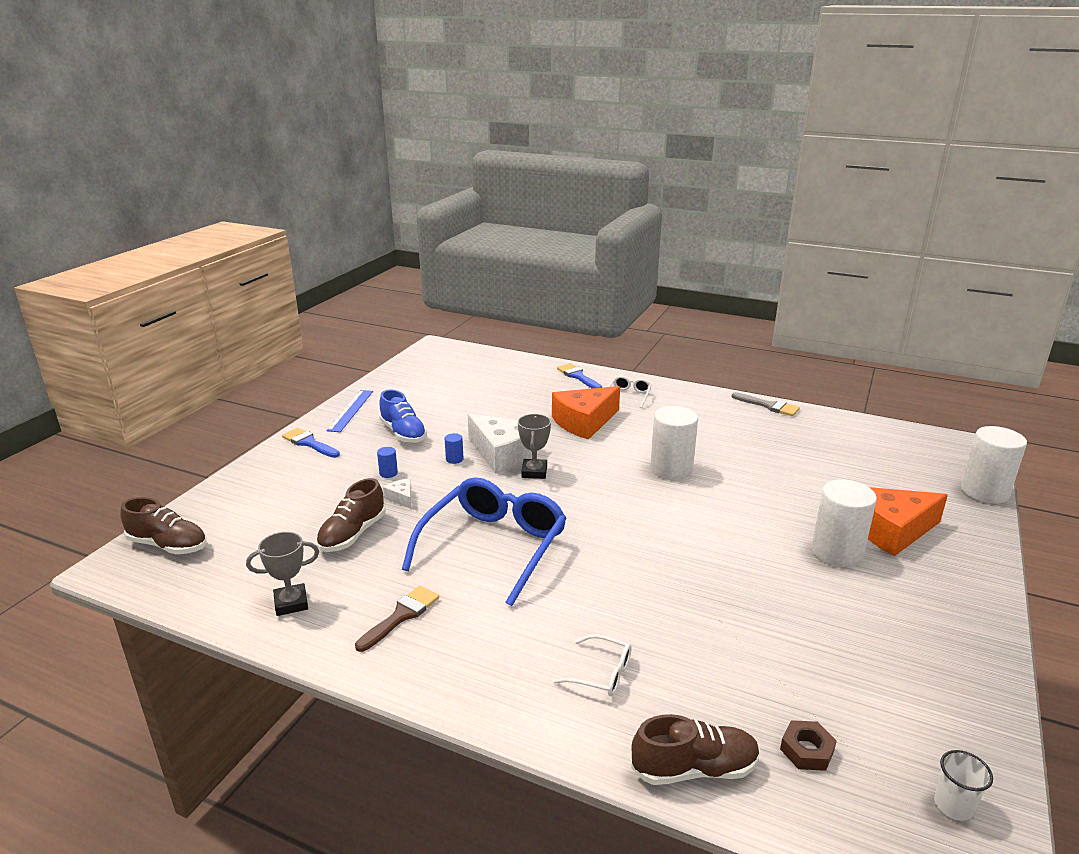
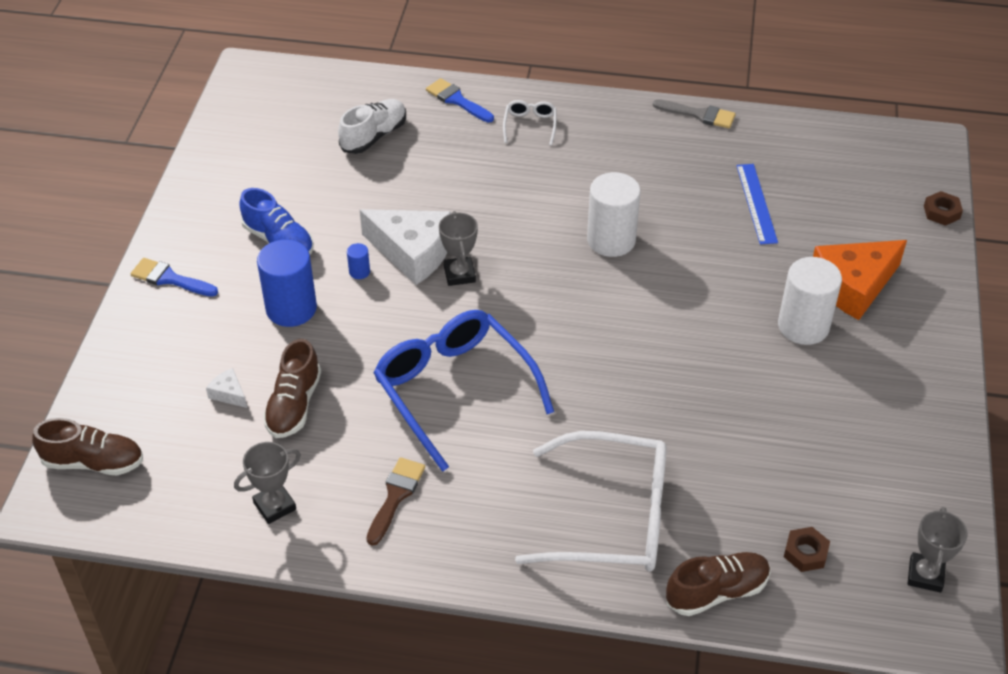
camera: 15 degrees left, 20 degrees up
(350, 410) = (193, 213): blue ruler -> blue ruler (756, 203)
(388, 473) = (291, 308): blue cylinder -> blue cylinder, size x2.35
(401, 498) = (324, 343): white cheese -> white cheese (229, 394)
(493, 546) = (454, 390): blue glasses -> blue glasses turned 45 degrees counterclockwise
(506, 387) = (374, 136): none -> white shoe
(584, 422) = (490, 182): orange cheese -> none
(601, 673) = (611, 517): white glasses -> white glasses, size x2.32
(953, 805) = (925, 575): white cup -> grey trophy
(984, 492) = (941, 212): white cylinder -> brown nut

